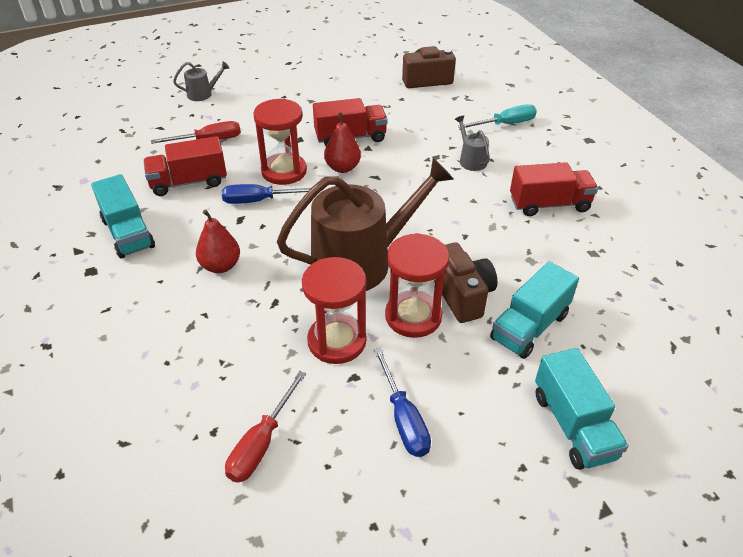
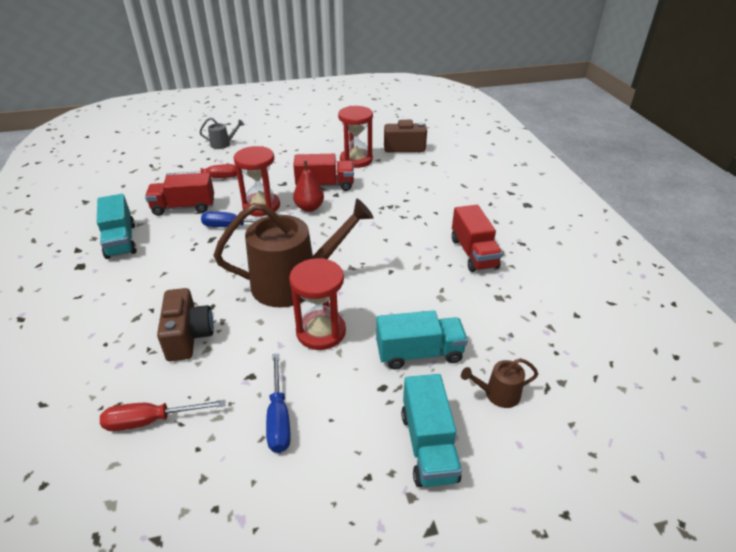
camera: 10 degrees right, 5 degrees down
(220, 266) = (180, 273): red pear -> none
(261, 443) = (151, 421): red screwdriver -> red screwdriver turned 45 degrees clockwise
(337, 341) = (248, 344): red hourglass -> red hourglass (356, 160)
(462, 295) = (369, 319): brown camera -> brown camera (188, 336)
(471, 160) = (418, 211): grey watering can -> none
(505, 124) = (458, 186): turquoise screwdriver -> none
(529, 327) = (419, 353): turquoise truck -> turquoise truck turned 150 degrees counterclockwise
(549, 204) = (473, 253): red truck -> red truck turned 75 degrees clockwise
(626, 360) = (498, 394): none -> brown watering can

